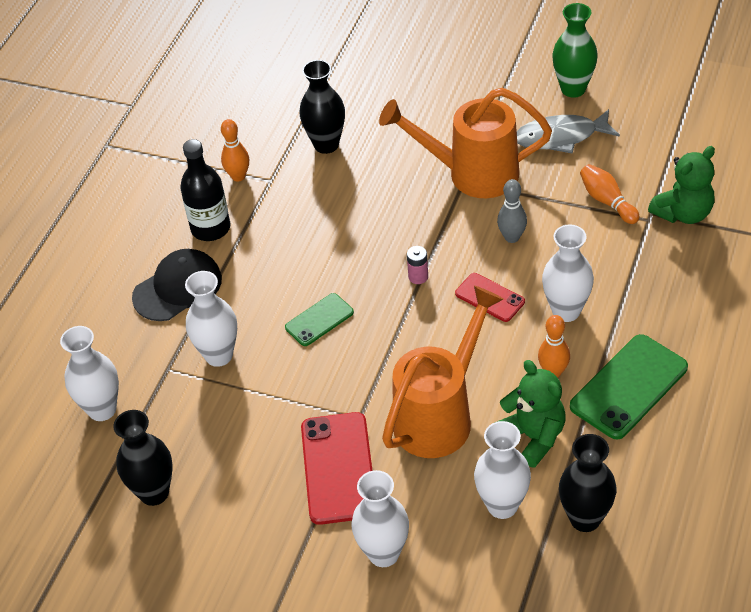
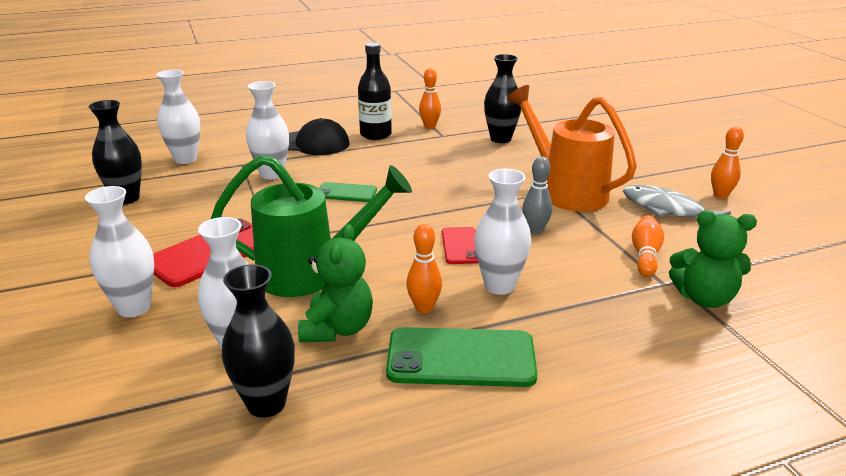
camera: 45 degrees right, 20 degrees down
(418, 277) = (438, 210): pink battery -> none
(439, 415) = (310, 274): orange watering can -> green watering can
(573, 89) = (720, 195): green vase -> orange bowling pin

